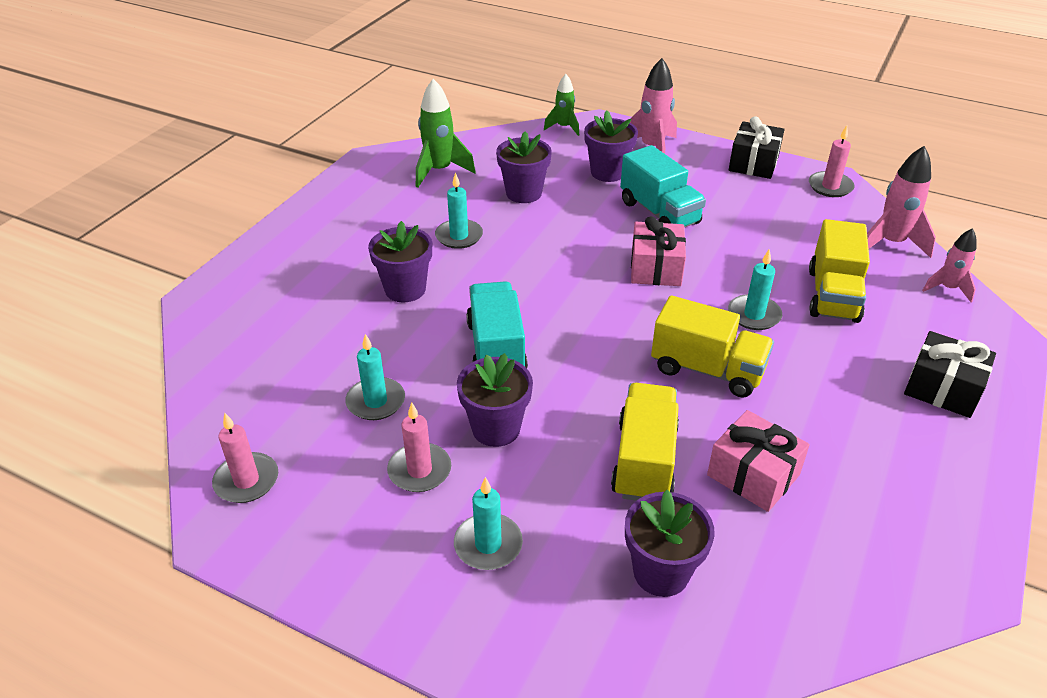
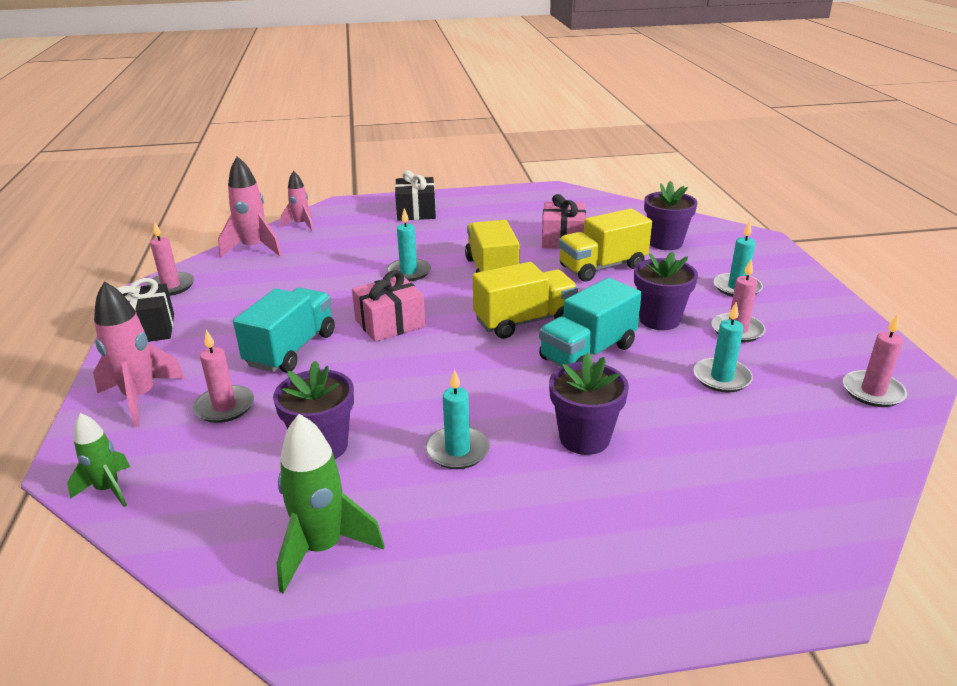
camera: 125 degrees left, 10 degrees down
(608, 172) = (224, 407): purple flower pot -> pink candle
(833, 295) = (350, 254): yellow truck -> yellow truck (524, 321)

